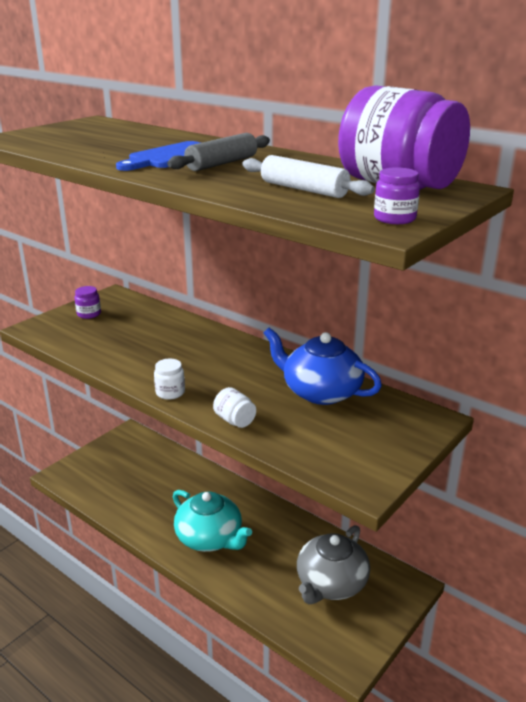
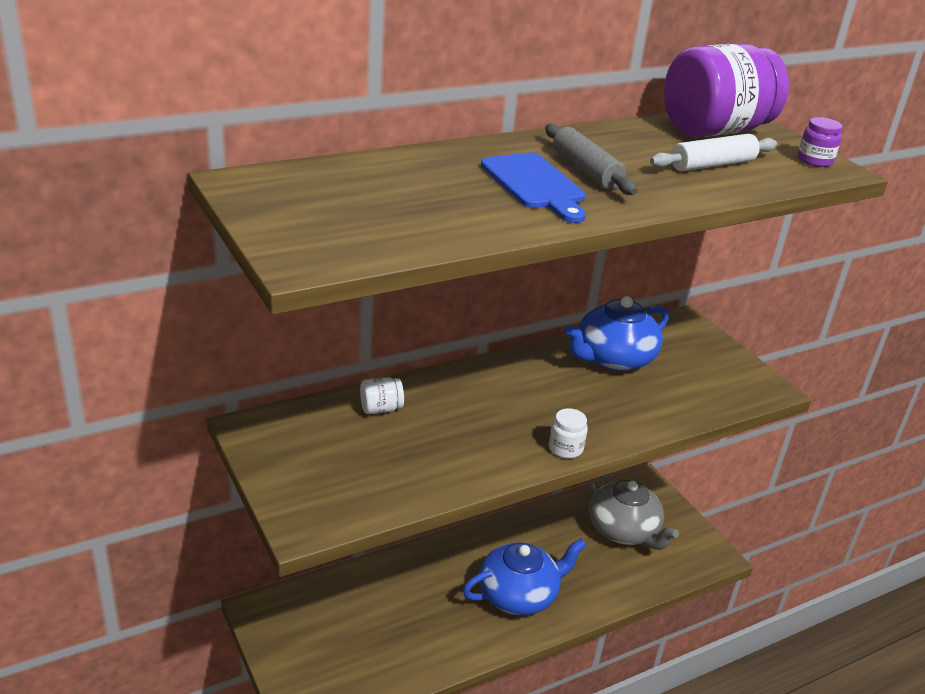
camera: 70 degrees left, 5 degrees up
(89, 314) = (300, 464): purple jar -> none
(210, 538) = (519, 594): turquoise teapot -> blue teapot
(235, 420) = (643, 423): white jar -> white jar (381, 409)

